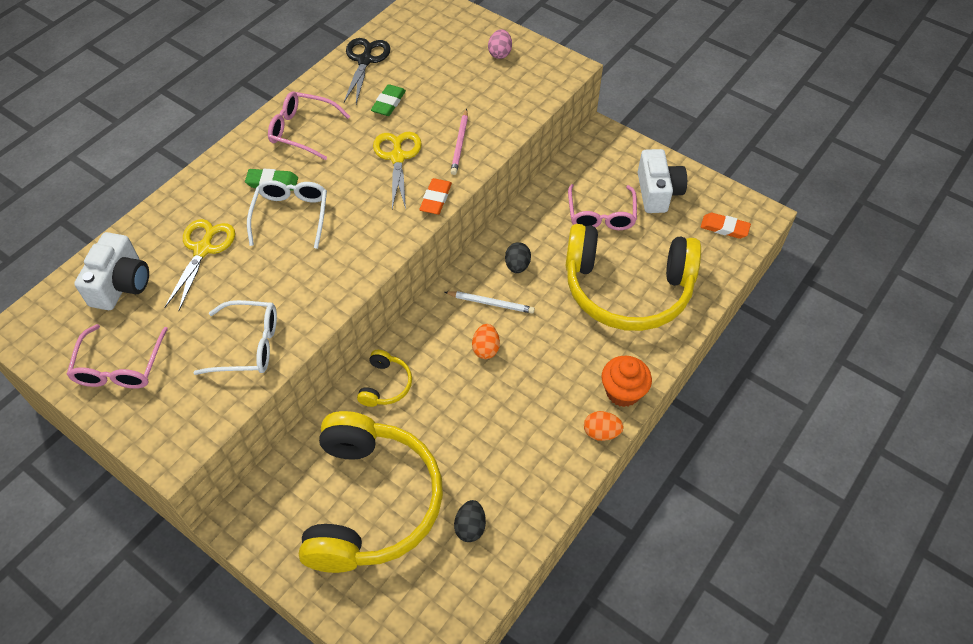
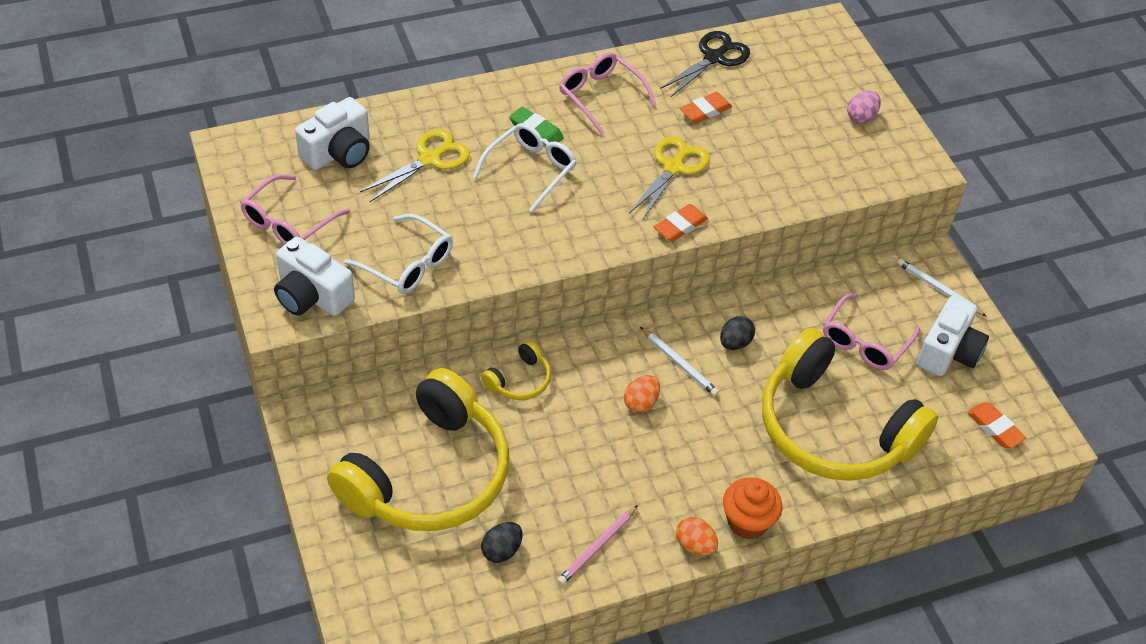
camera: 30 degrees right, 5 degrees down
(186, 418) = (312, 295): none -> white camera
(388, 103) = (705, 111): green eraser -> orange eraser
(460, 144) = (746, 186): pink pencil -> pink pencil (597, 547)
(619, 152) = (938, 289): none -> white pencil

